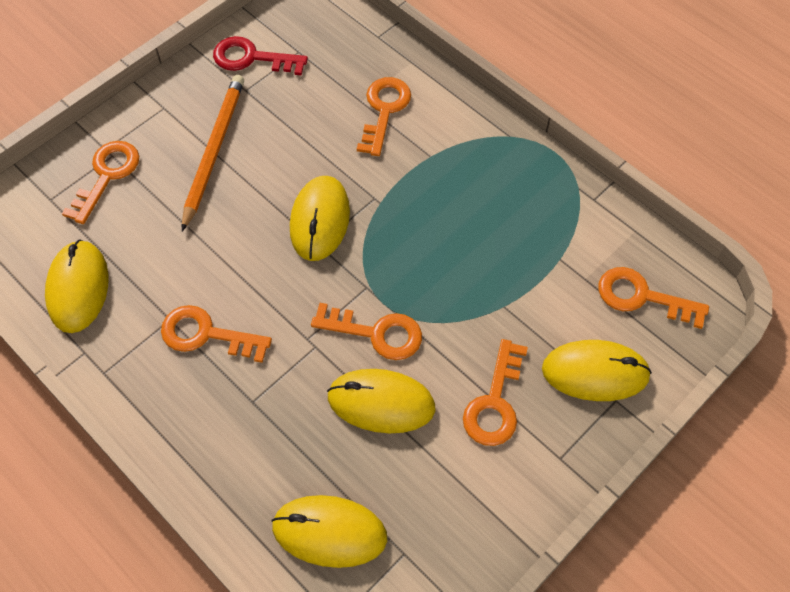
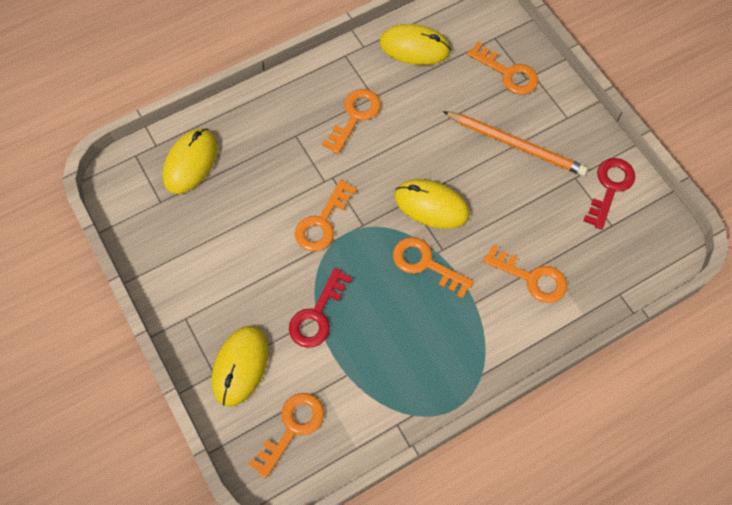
camera: 105 degrees right, 5 degrees up
(381, 402) = (268, 213): yellow mouse -> none
(495, 402) = (242, 287): orange key -> orange key (425, 264)
(500, 306) = (317, 315): none -> red key

